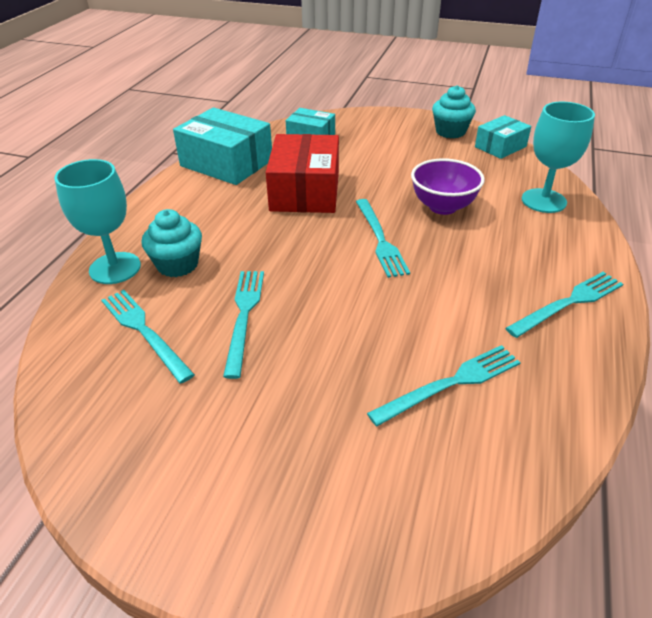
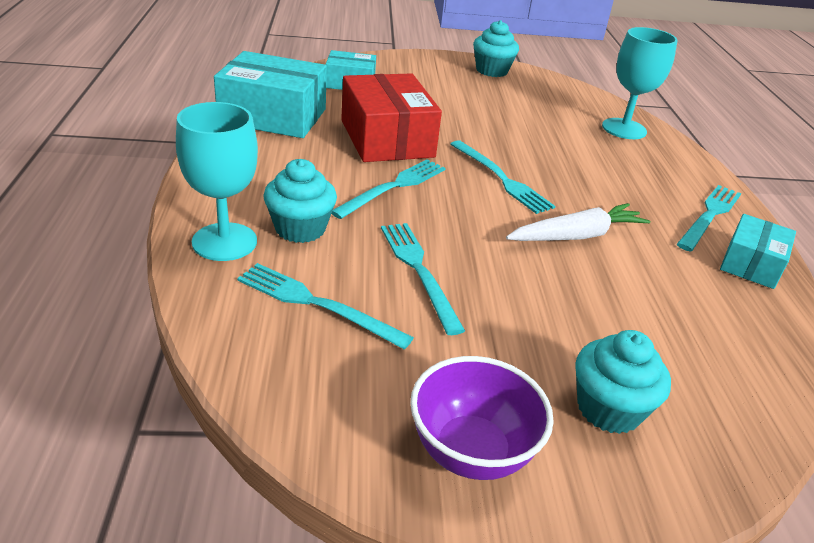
camera: 25 degrees left, 5 degrees down
(314, 476) = (609, 409): none -> turquoise cupcake
(410, 304) = (576, 236): none -> white carrot
(443, 207) = (538, 142): purple bowl -> purple bowl (471, 452)
(450, 383) = (665, 301): turquoise fork -> turquoise fork (393, 187)
(500, 147) = (549, 82): turquoise box -> turquoise box (751, 264)

